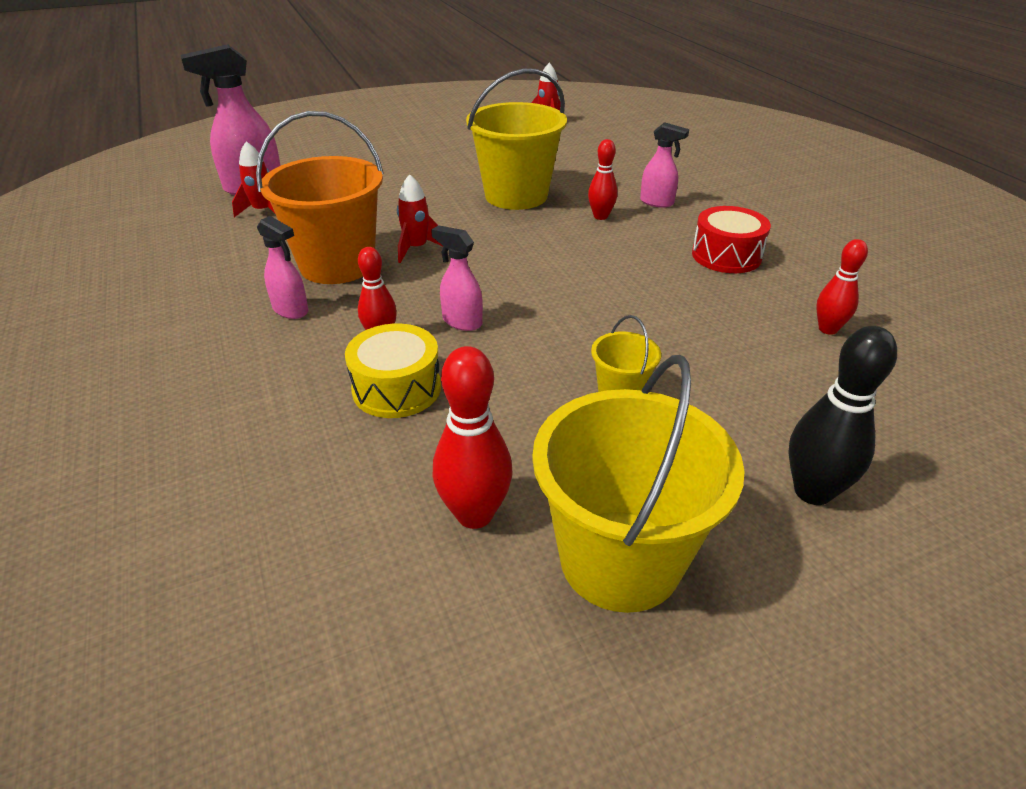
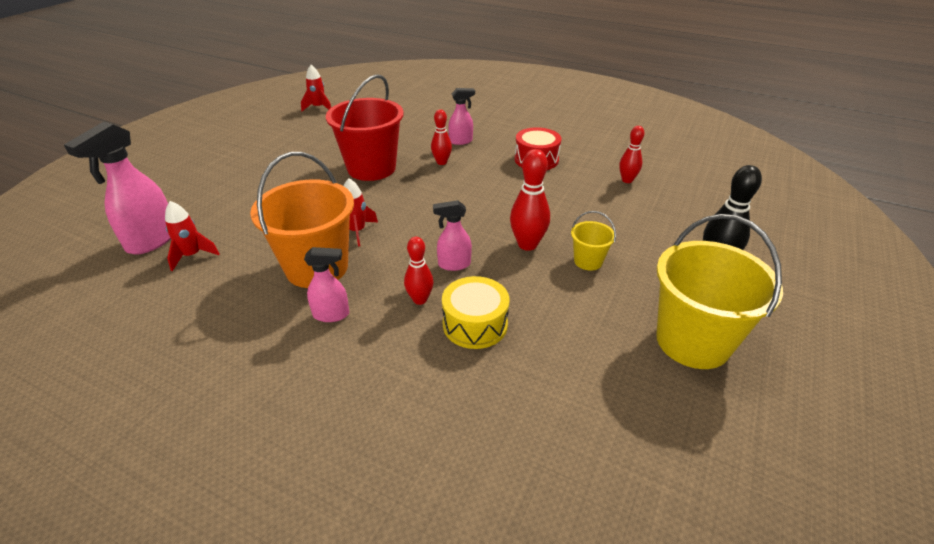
camera: 40 degrees left, 0 degrees up
(474, 514) = (610, 364): red bowling pin -> red bowling pin (527, 244)
(516, 195) = (371, 168): yellow bucket -> red bucket

